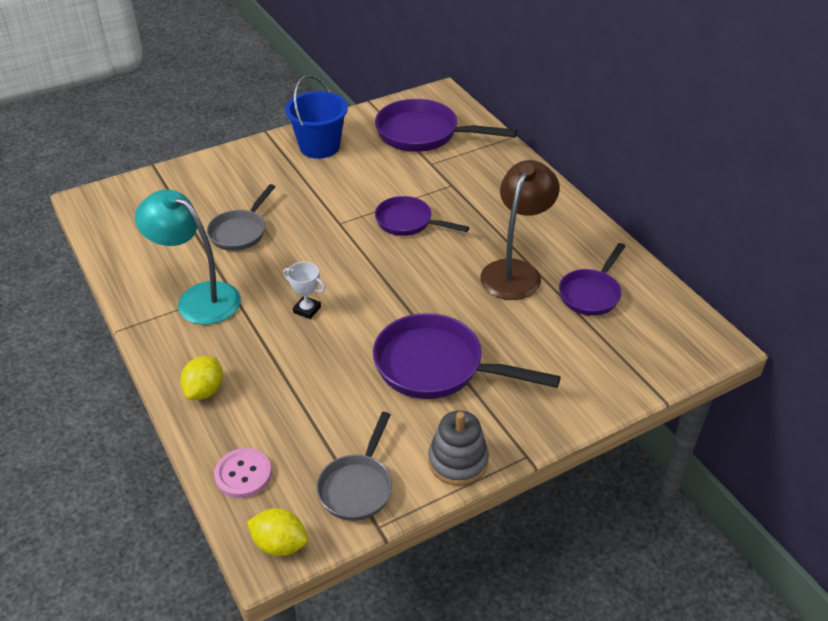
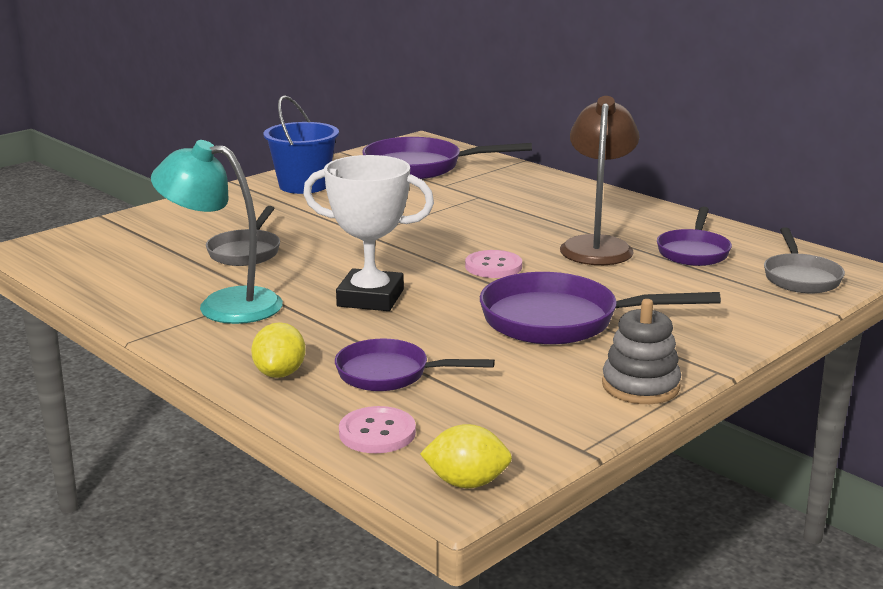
camera: 15 degrees left, 20 degrees down
(307, 310) = (370, 298): white trophy -> white trophy, size x2.10
(357, 487) = (533, 422): grey pan -> grey pan (800, 277)
(408, 222) = (448, 225): purple pan -> purple pan (390, 374)
(418, 285) = (493, 266): none -> pink button

